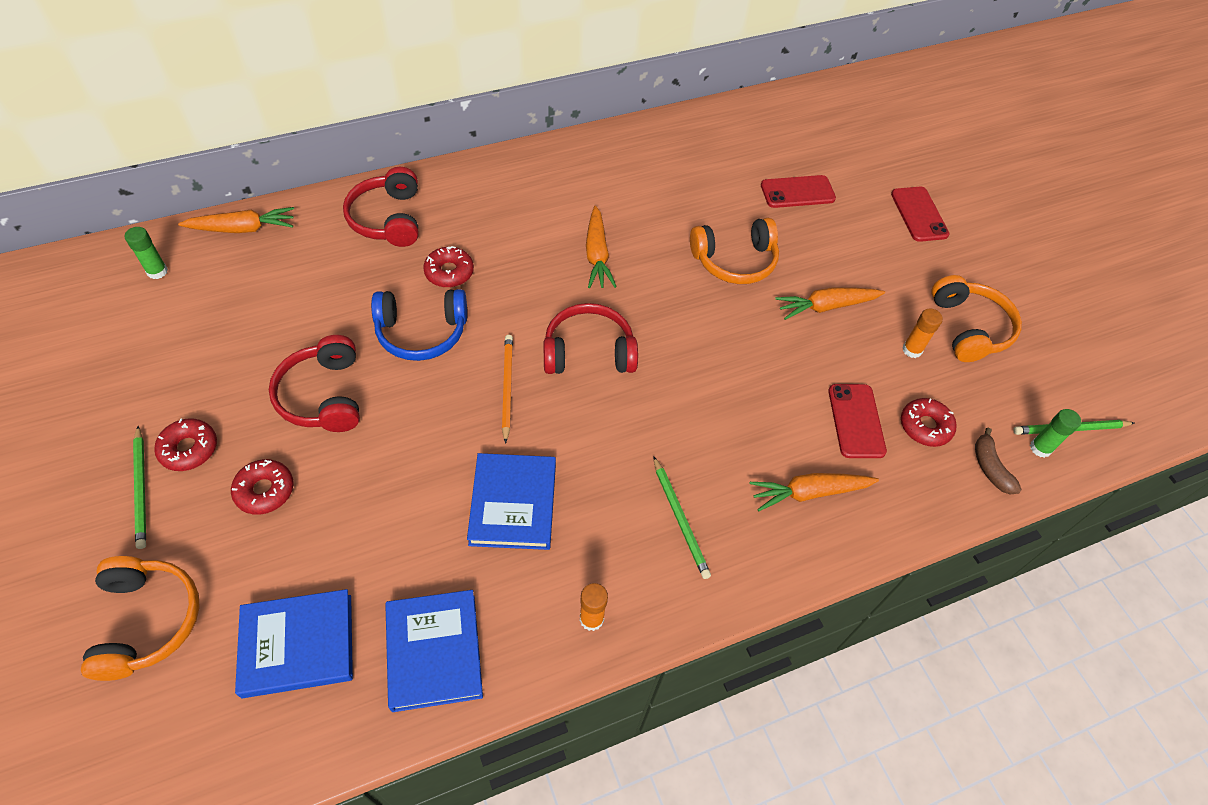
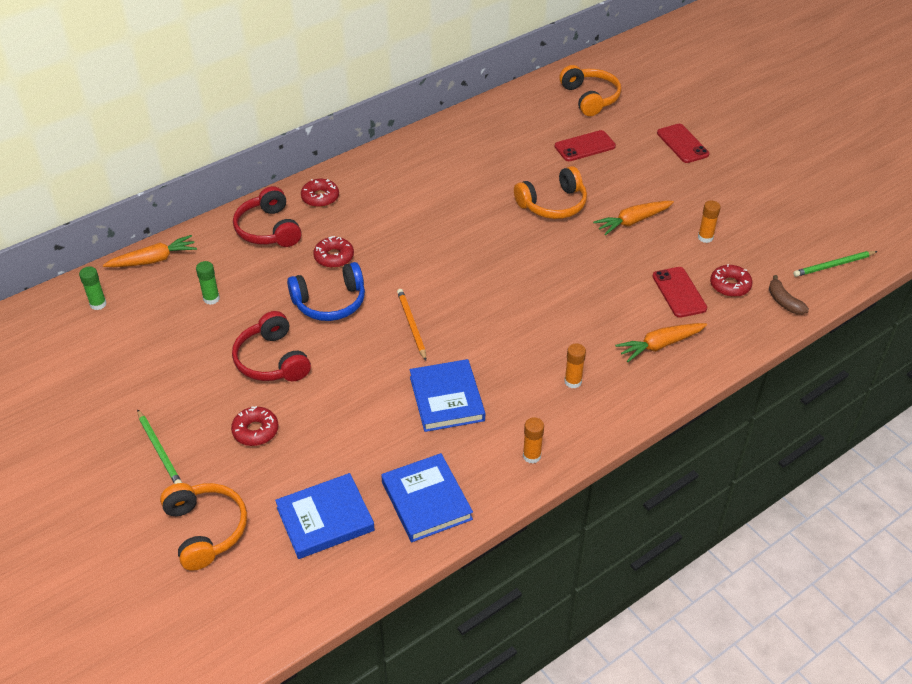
camera: 10 degrees left, 10 degrees down
(189, 449) = (184, 417): red donut -> red donut (320, 197)
(588, 351) = (464, 288): red headphones -> none
(597, 255) = (445, 221): orange carrot -> none
(680, 519) = (573, 381): green pencil -> orange glue stick
(969, 328) = (743, 214): orange headphones -> orange headphones (590, 98)
(1040, 448) = (816, 282): green glue stick -> green glue stick (211, 299)

